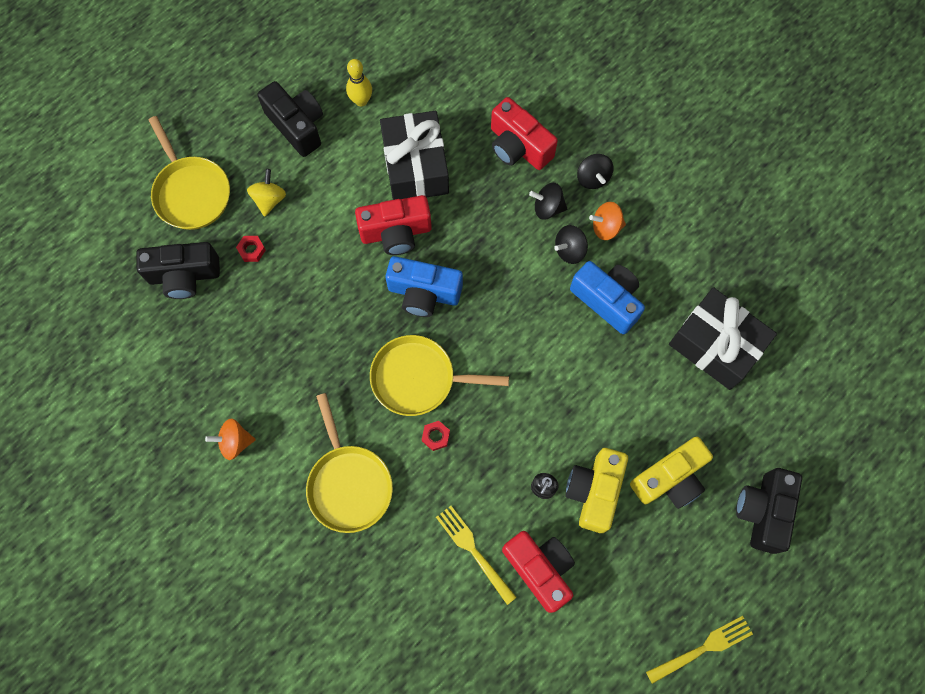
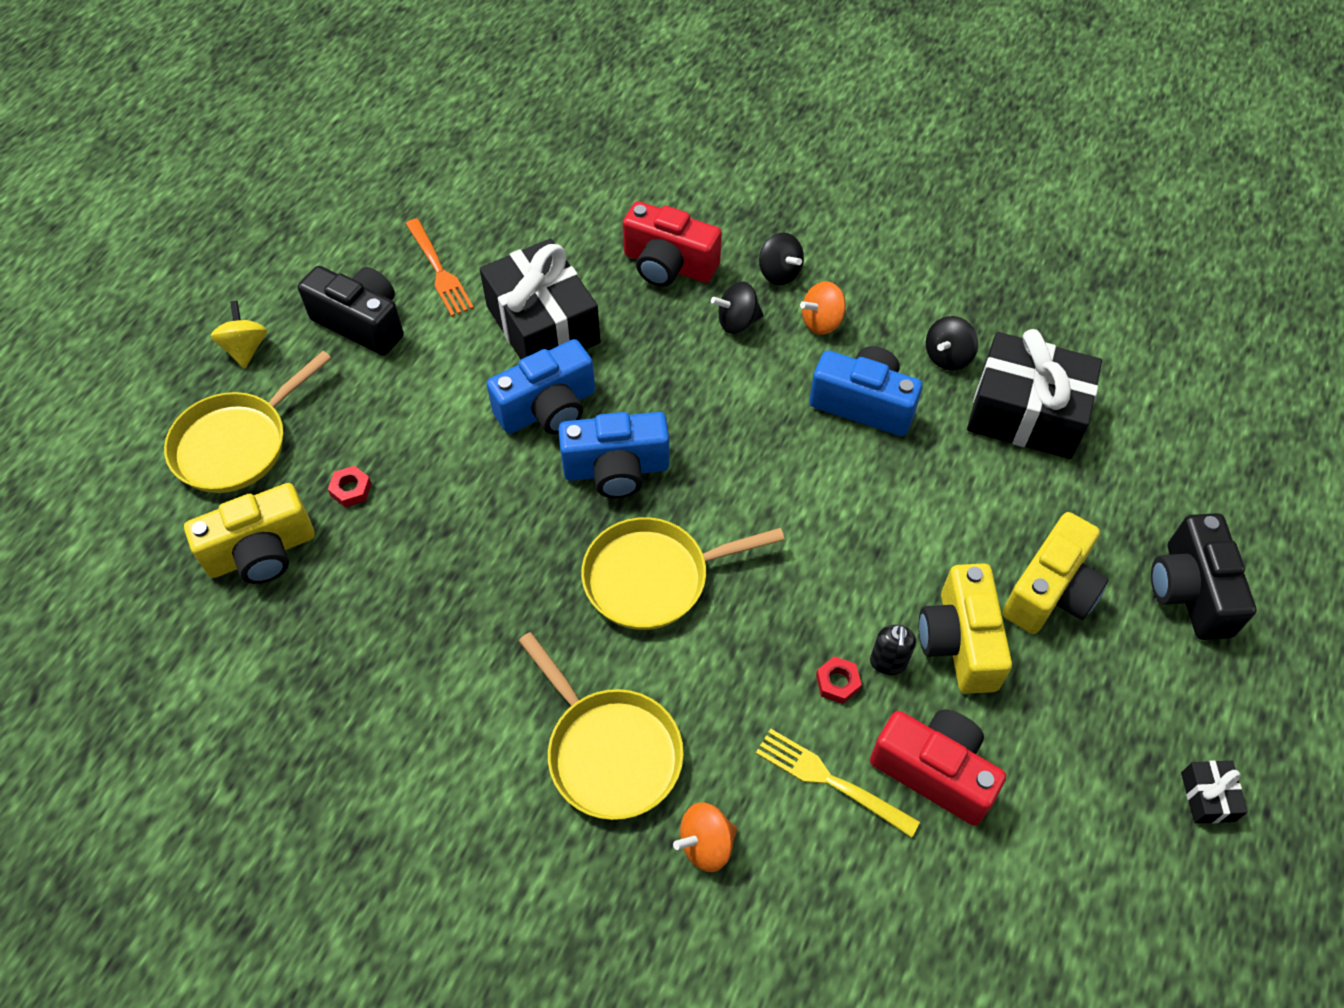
camera: 20 degrees left, 15 degrees down
(184, 276) = (261, 552): black camera -> yellow camera
(191, 192) = (237, 444): yellow pan -> yellow pan turned 90 degrees clockwise
(235, 442) = (415, 752): orange spinning top -> orange spinning top (706, 844)
(269, 199) = (354, 420): yellow spinning top -> yellow spinning top (245, 348)
(361, 101) = (439, 271): yellow bowling pin -> orange fork
(396, 233) = (548, 408): red camera -> blue camera
(436, 436) = (709, 645): red nut -> red nut (837, 682)
(569, 250) = (788, 361): black spinning top -> black spinning top (947, 357)
(703, 648) = (1207, 796): yellow fork -> black gift

